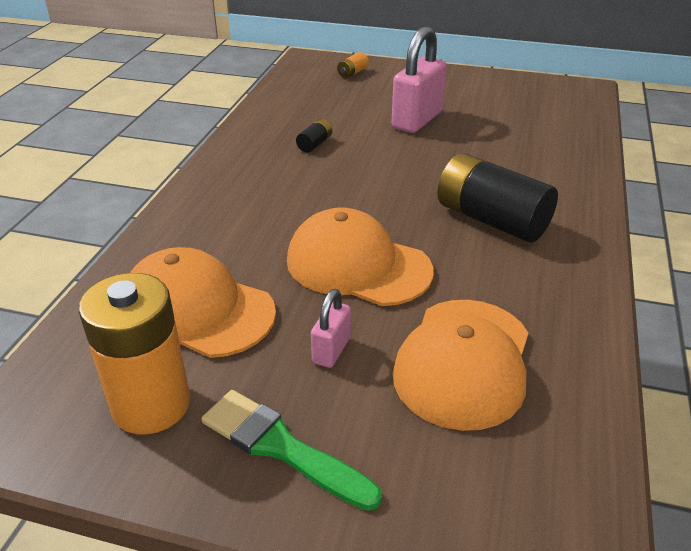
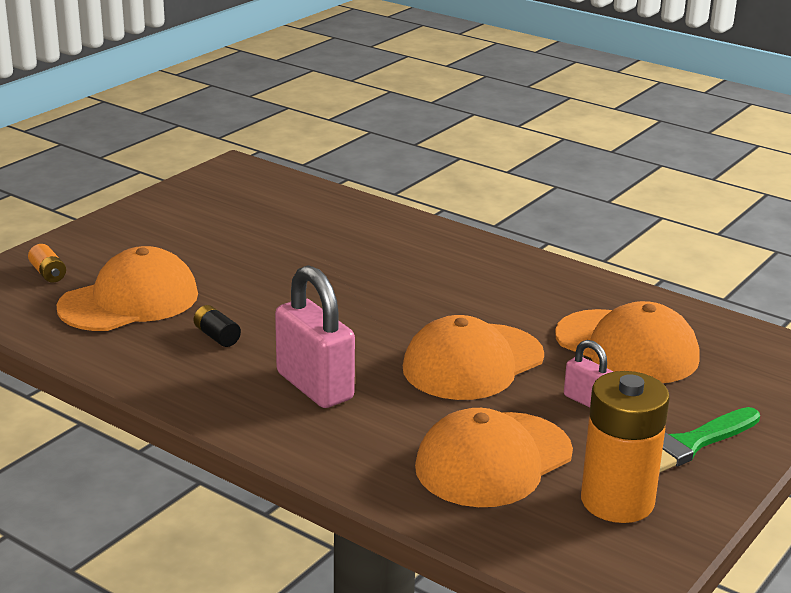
camera: 70 degrees left, 10 degrees down
(339, 104) = (129, 301): none -> orange cap
(417, 120) = (218, 267): pink padlock -> pink padlock (315, 386)
(491, 220) = (443, 283): black battery -> none

